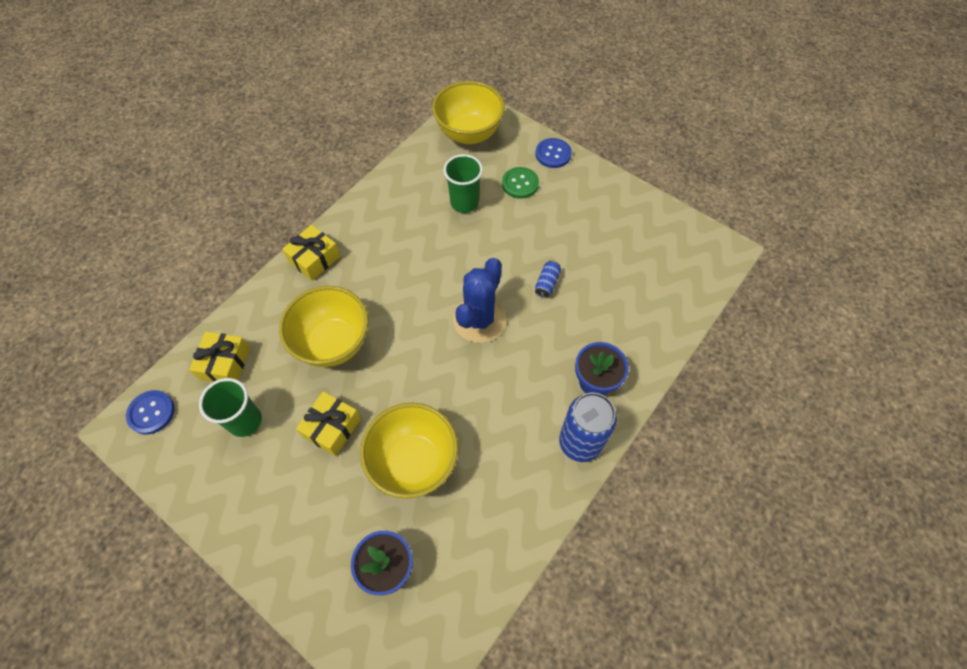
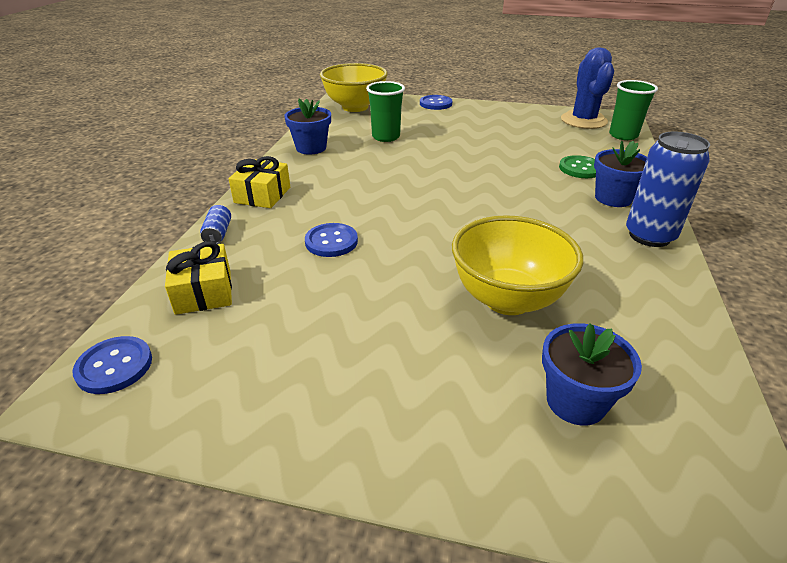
camera: 25 degrees left, 25 degrees down
(245, 421) = (266, 331): green cup -> green cup (623, 135)
(332, 428) = (386, 302): yellow gift -> none
(333, 343) = (331, 241): yellow bowl -> blue button
(388, 198) = (311, 148): none -> blue flower pot
(479, 319) = (469, 191): blue cactus -> blue cactus (583, 120)
(520, 184) = (424, 120): green button -> green button (580, 168)
(547, 283) = (505, 159): blue can -> blue can (218, 233)

